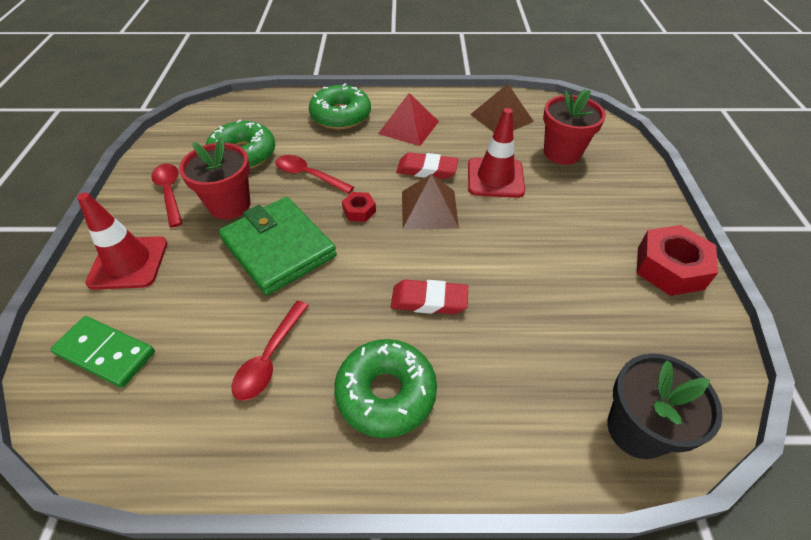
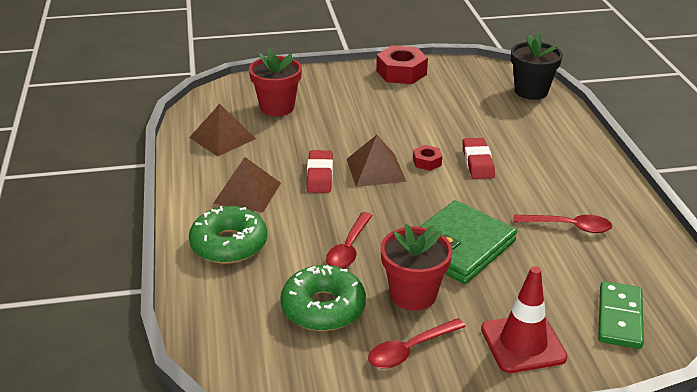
camera: 100 degrees left, 15 degrees down
(359, 211) = (392, 207): red nut -> red nut (427, 162)
(386, 393) = (562, 172): green donut -> none
(408, 127) = (247, 193): red pyramid -> brown pyramid
(495, 178) = (322, 139): red traffic cone -> none

